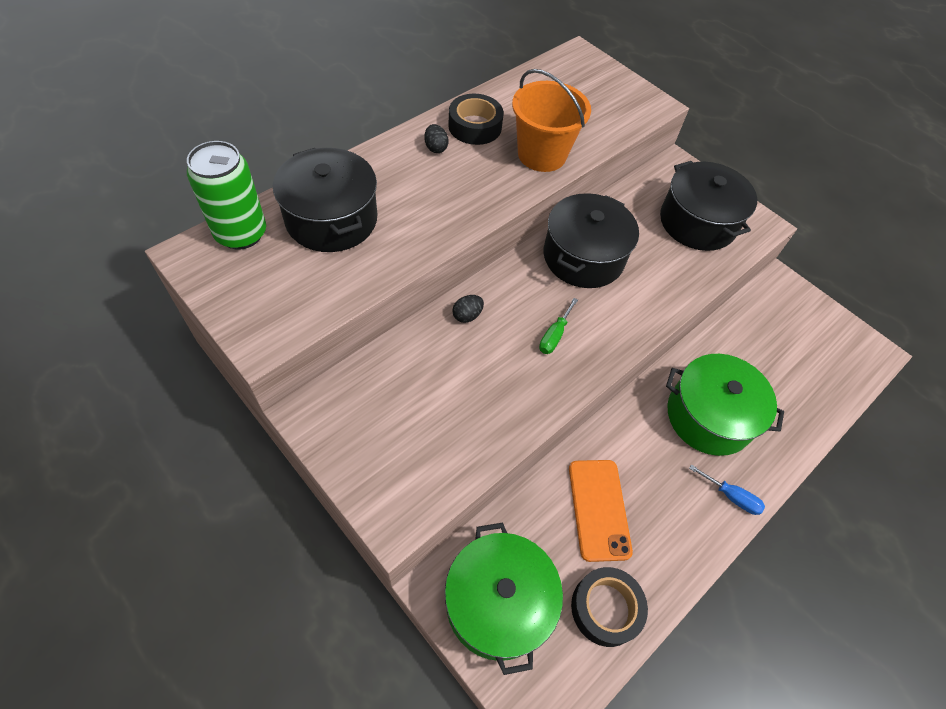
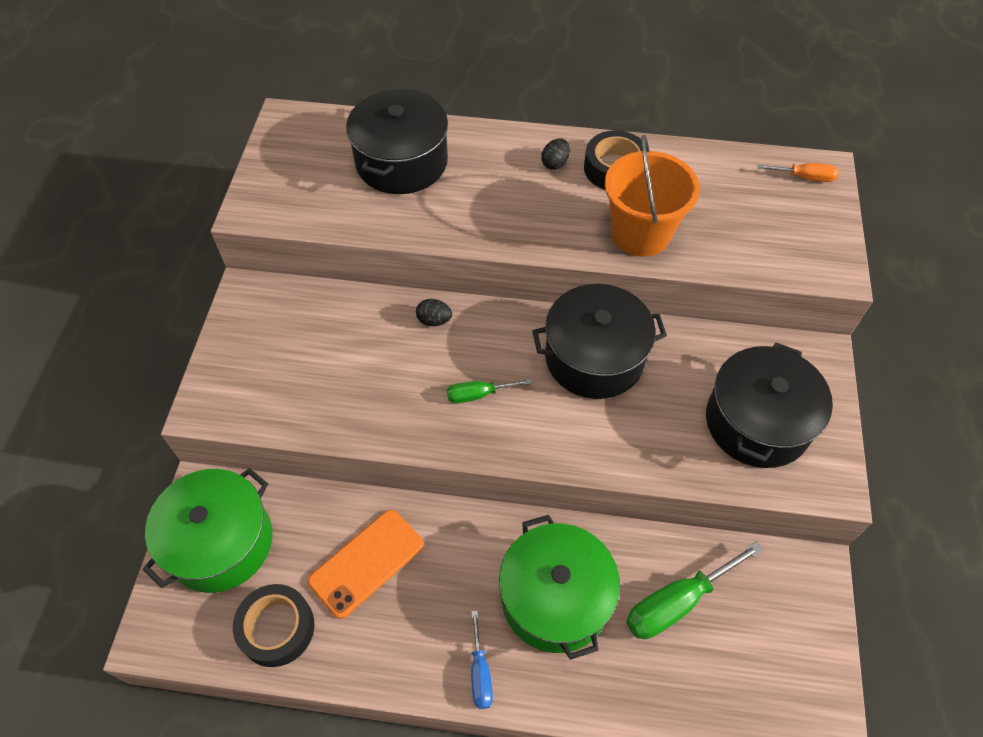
camera: 55 degrees right, 0 degrees up
(241, 233) = (332, 128): green can -> none
(577, 64) = (805, 177): none -> orange screwdriver
(756, 358) = (676, 602): none -> green screwdriver

